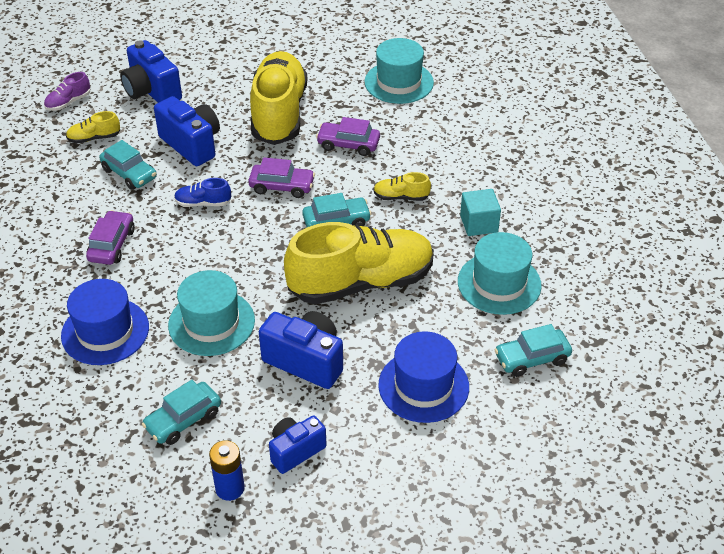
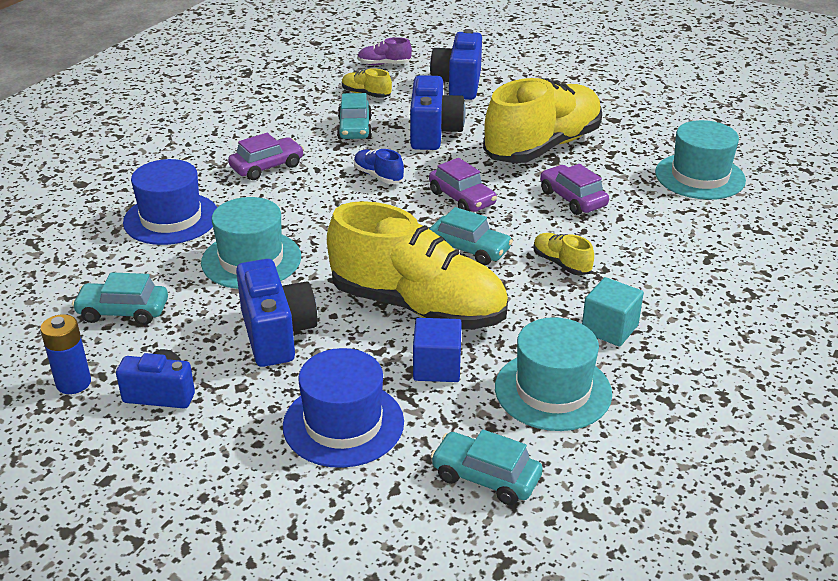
camera: 45 degrees right, 10 degrees down
(424, 314) = (437, 367): none -> blue cube

